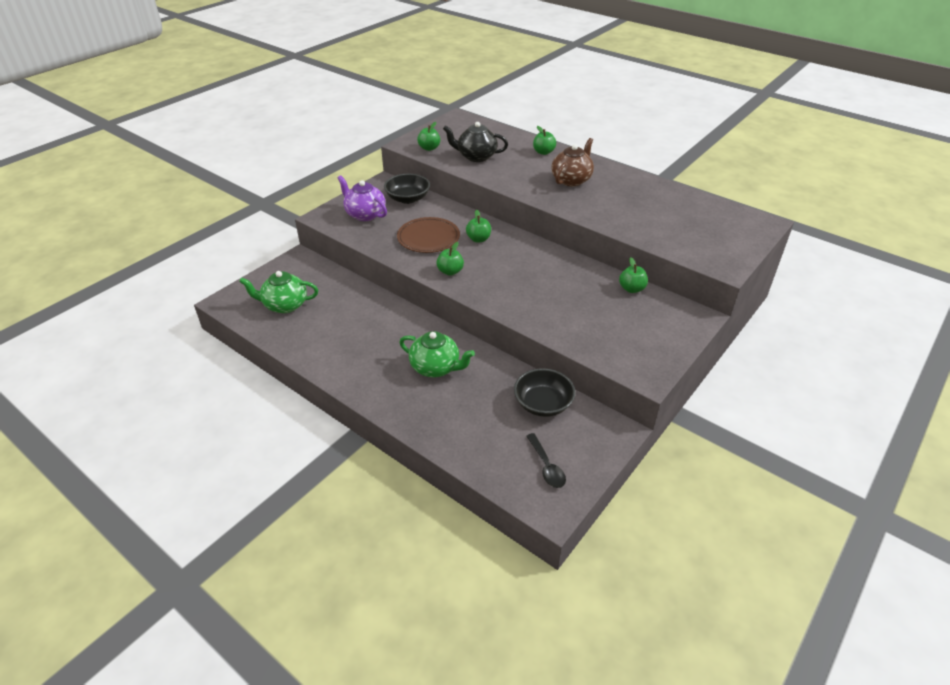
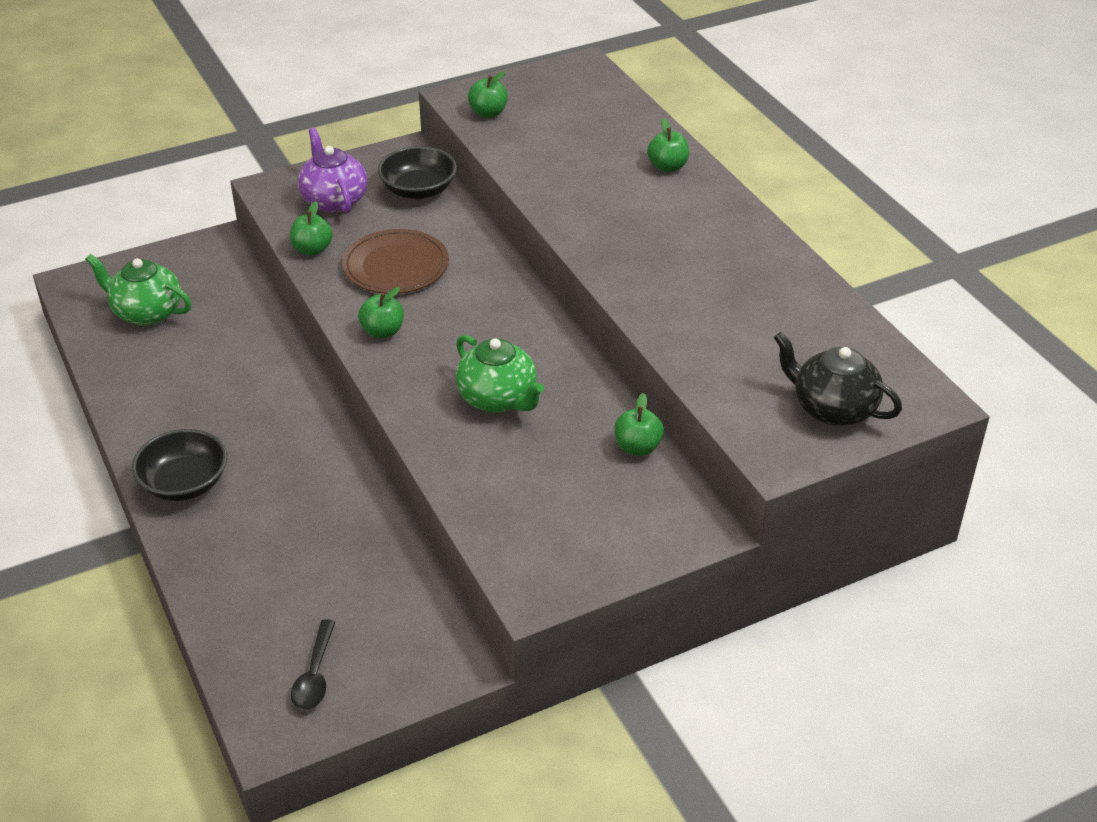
camera: 25 degrees right, 0 degrees up
(436, 368) = (278, 476): green teapot -> green teapot (498, 399)
(476, 156) = (549, 147): black teapot -> black teapot (832, 409)
(478, 239) = (469, 290): green apple -> green apple (312, 249)
(543, 404) = (385, 584): black bowl -> black bowl (184, 483)
(571, 180) = (667, 230): brown teapot -> none

